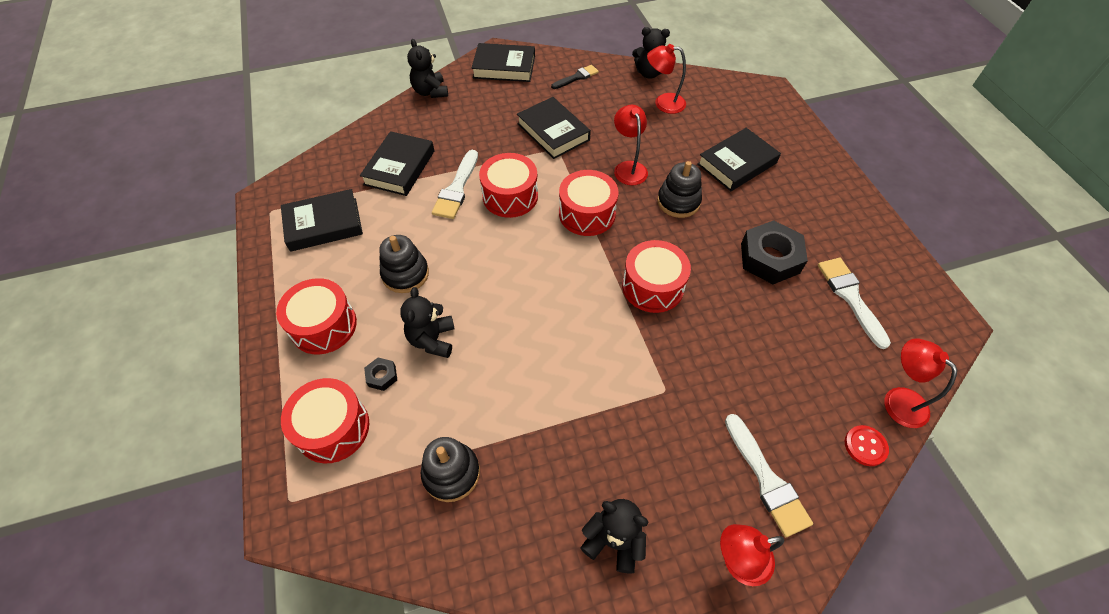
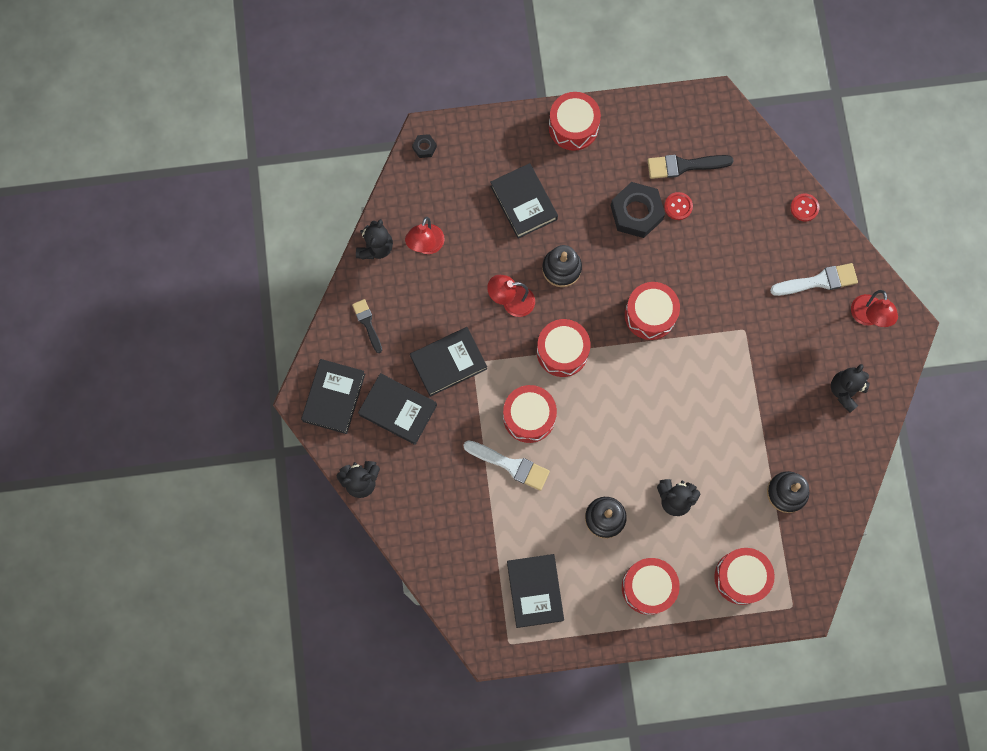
camera: 80 degrees left, 20 degrees up
(382, 376) = (702, 540): black nut -> black nut (424, 147)
(400, 168) = (472, 518): black book -> black book (398, 410)
(796, 297) = (678, 206): none -> red button
(840, 191) = (573, 127): none -> red drum
(850, 297) = (684, 166): white brush -> black brush
(898, 400) = (774, 171): red lamp -> none

